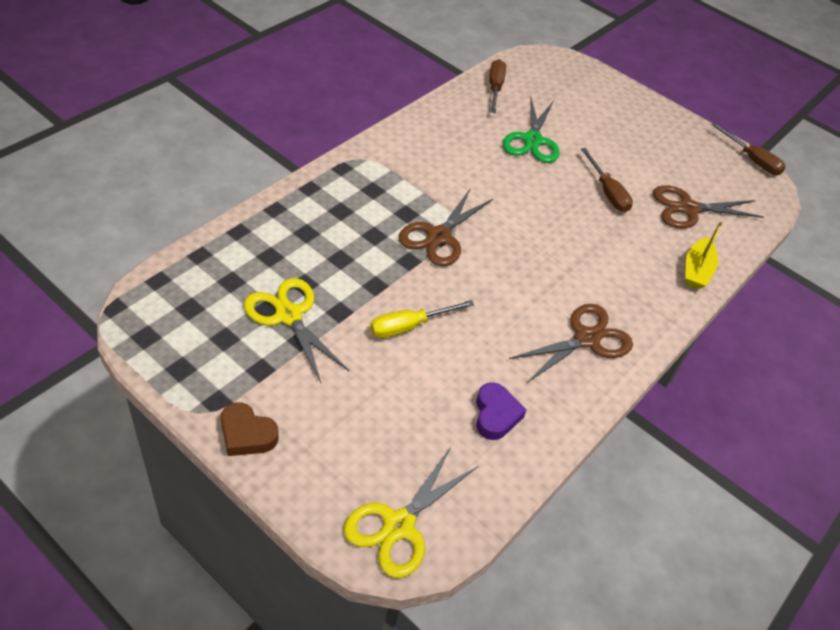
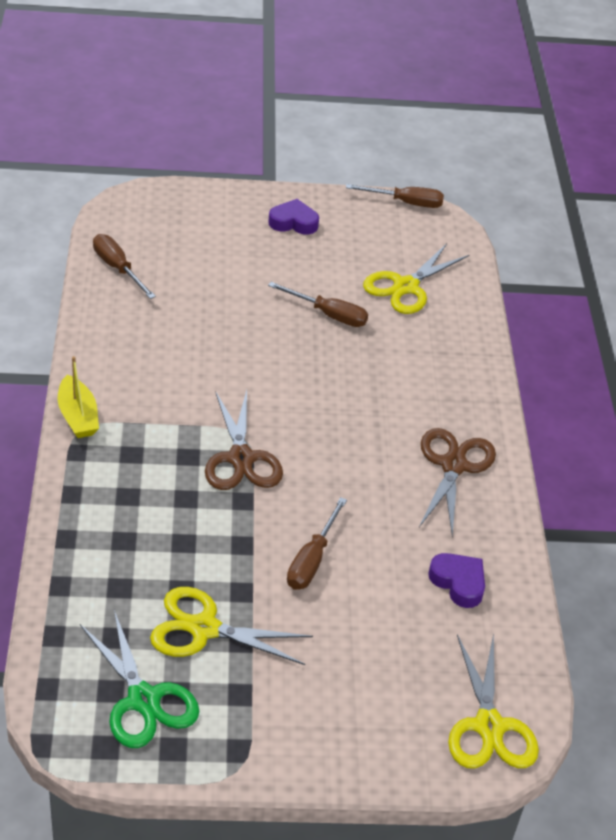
camera: 40 degrees left, 5 degrees down
(247, 434) = (297, 755): brown heart -> none
(409, 326) = (311, 560): yellow screwdriver -> brown screwdriver
(532, 140) = (212, 304): green scissors -> green scissors (143, 700)
(649, 126) = (293, 222): none -> purple heart
(688, 209) = (405, 286): brown scissors -> yellow scissors
(696, 270) = (468, 342): yellow boat -> yellow boat (78, 416)

